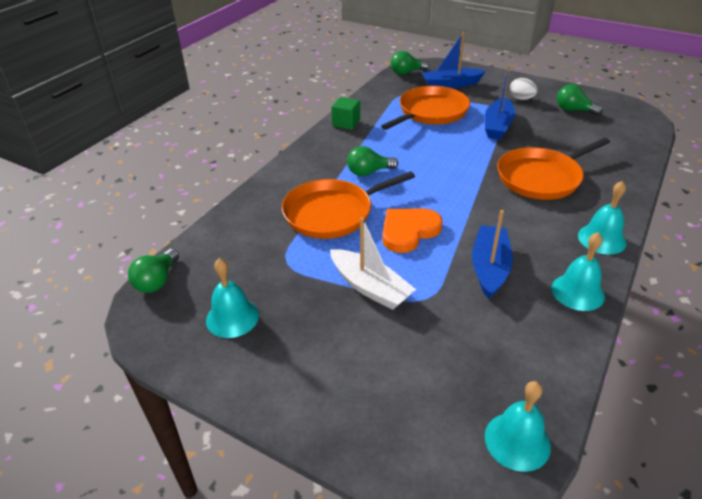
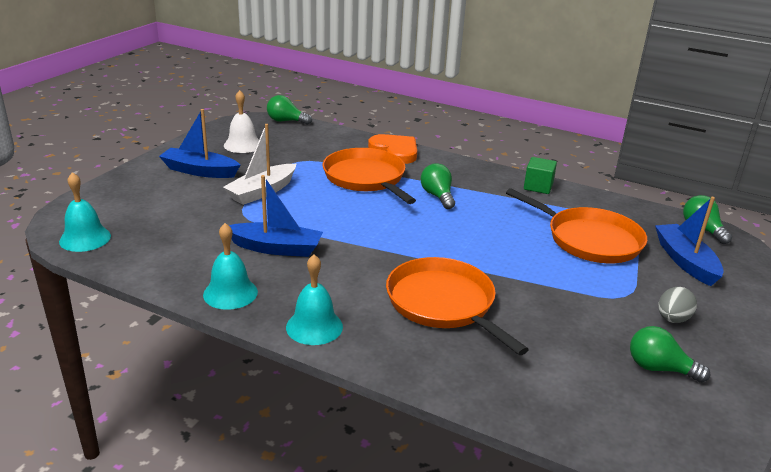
camera: 85 degrees right, 10 degrees down
(232, 317) = (243, 145): turquoise bell -> white bell
(408, 231) = (337, 212): orange heart -> orange heart (395, 151)
(497, 126) = (571, 287): blue boat -> blue boat (199, 171)
(521, 99) = (672, 319): white egg -> grey egg
(573, 110) = (659, 368): green light bulb -> green light bulb turned 90 degrees counterclockwise

